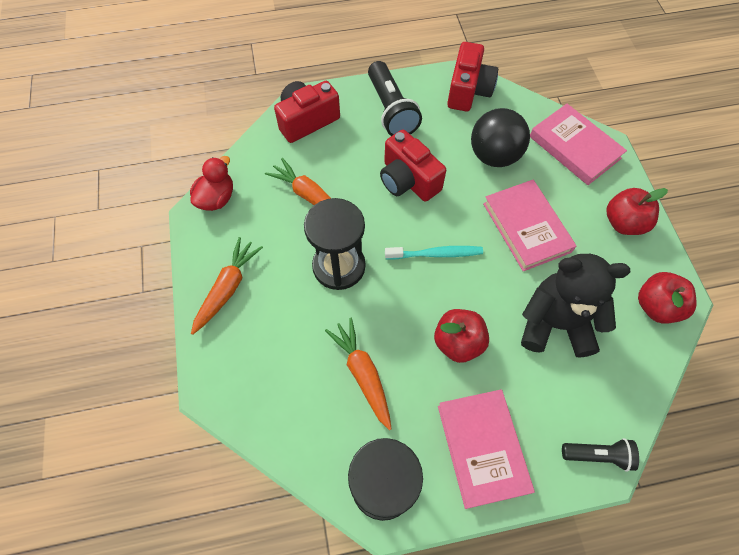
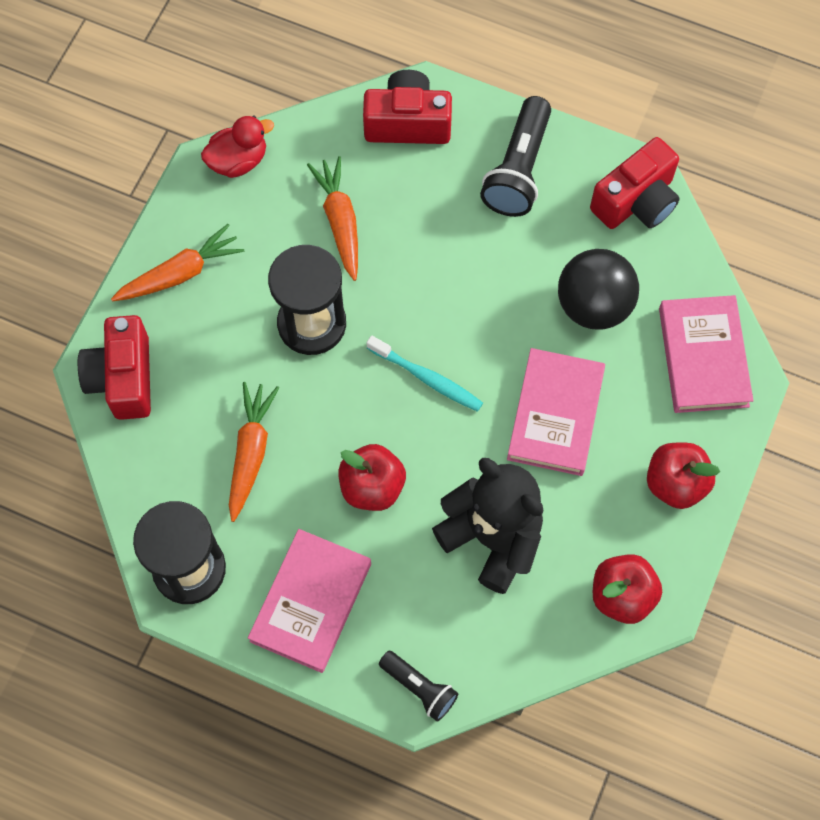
camera: 35 degrees right, 5 degrees up
(408, 180) = (466, 272): red camera -> red camera (123, 378)

